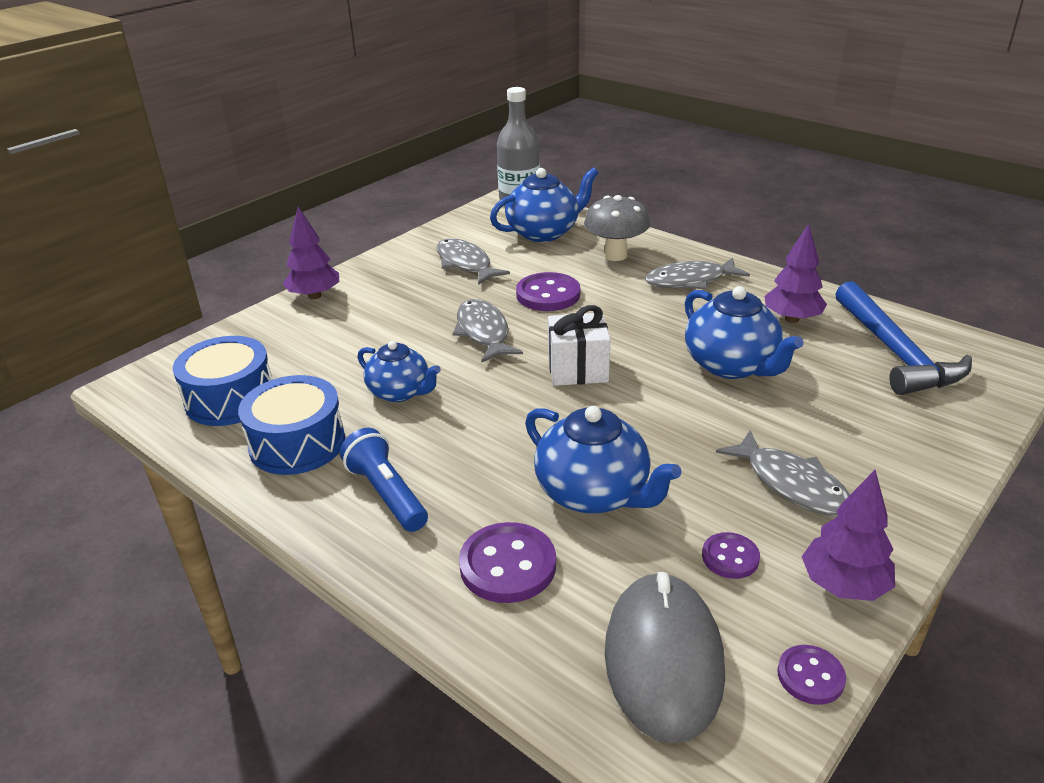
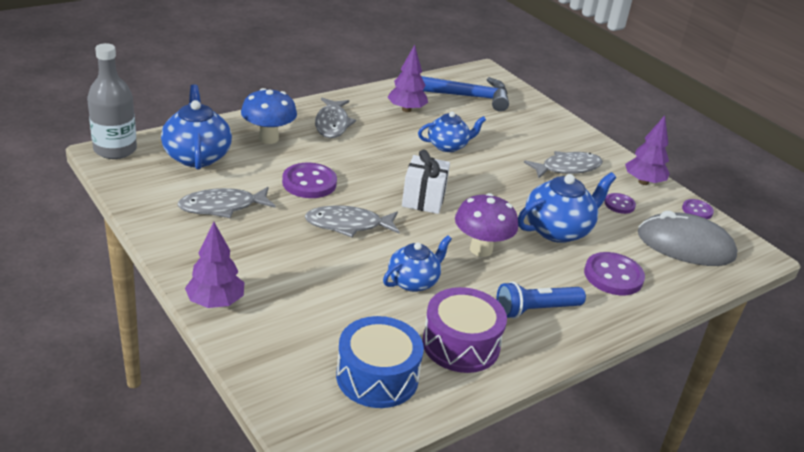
camera: 80 degrees left, 0 degrees up
(297, 443) = (461, 344): blue drum -> purple drum
(496, 430) = (481, 249): none -> purple mushroom
(615, 255) = (268, 138): grey mushroom -> blue mushroom
(732, 365) = (448, 146): blue teapot -> blue teapot, size x0.66

